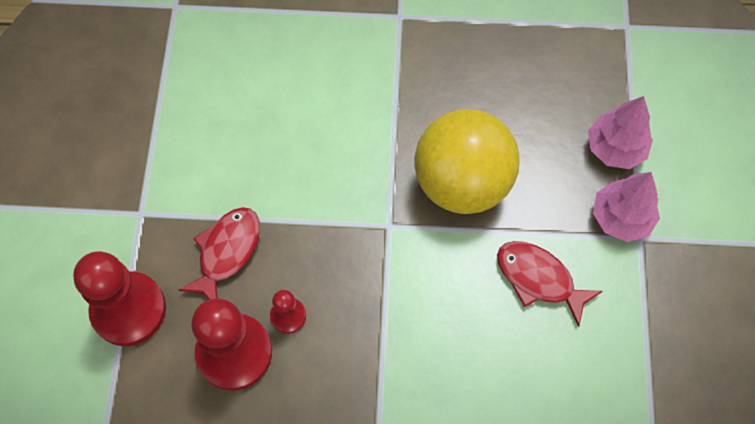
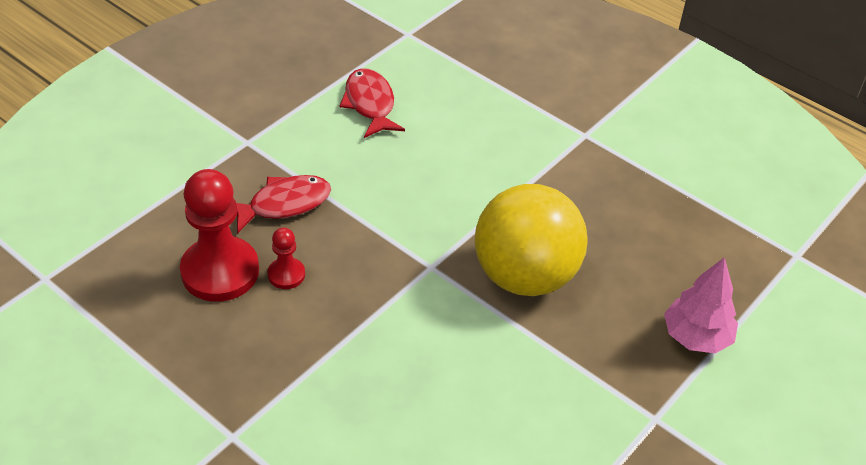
camera: 35 degrees right, 20 degrees down
(129, 310) = (174, 195): red pawn -> none
(539, 279) = (525, 387): red fish -> red fish (370, 104)
(621, 218) = (651, 391): pink tree -> none

